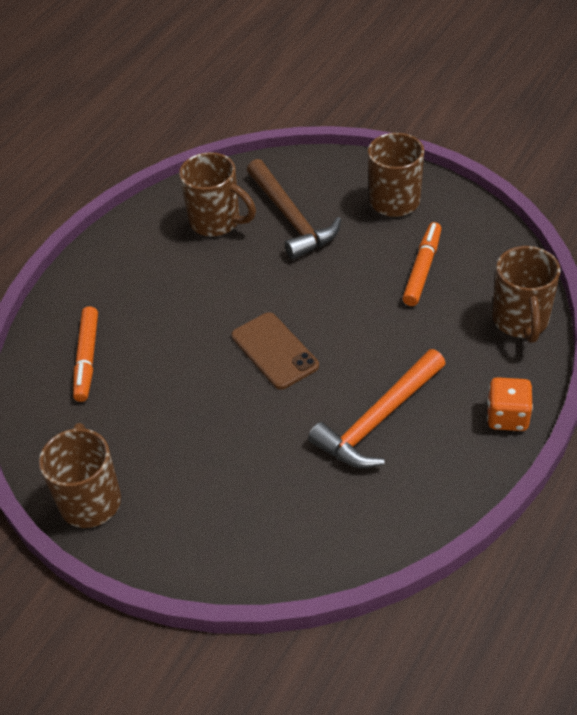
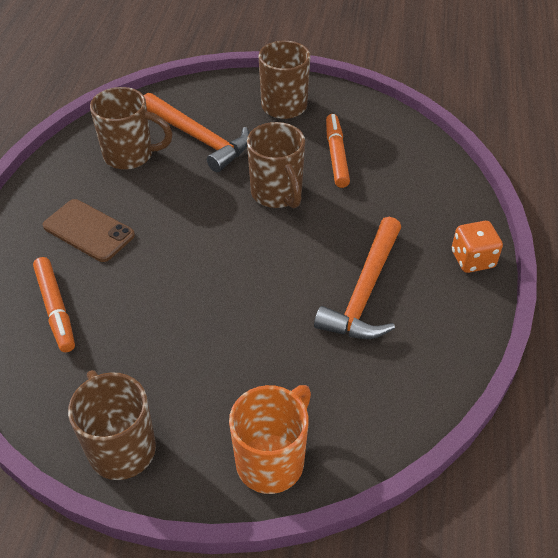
camera: 25 degrees left, 0 degrees up
(213, 552) = (272, 460): none -> orange mug
(274, 351) = (240, 255): brown phone -> brown phone (88, 231)
(291, 218) = (199, 138): brown hammer -> orange hammer
(521, 321) = (440, 179): brown mug -> brown mug (277, 194)

